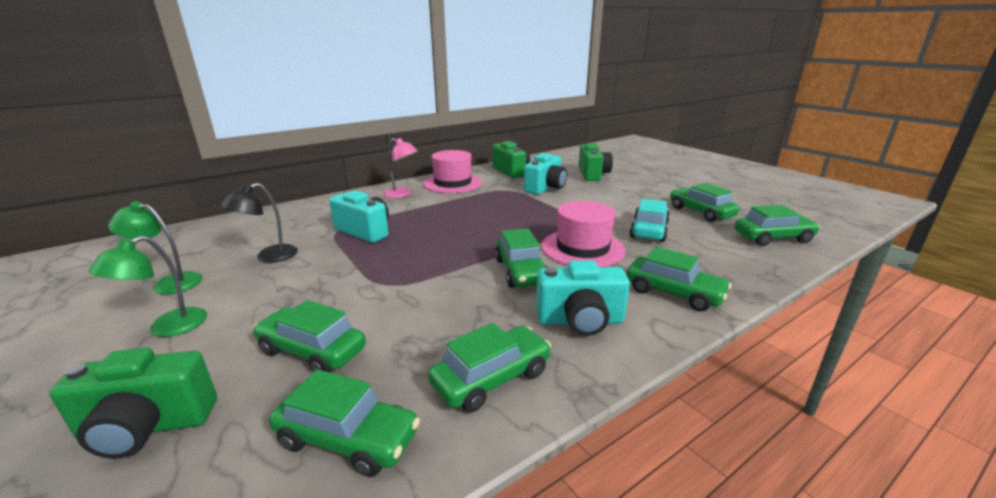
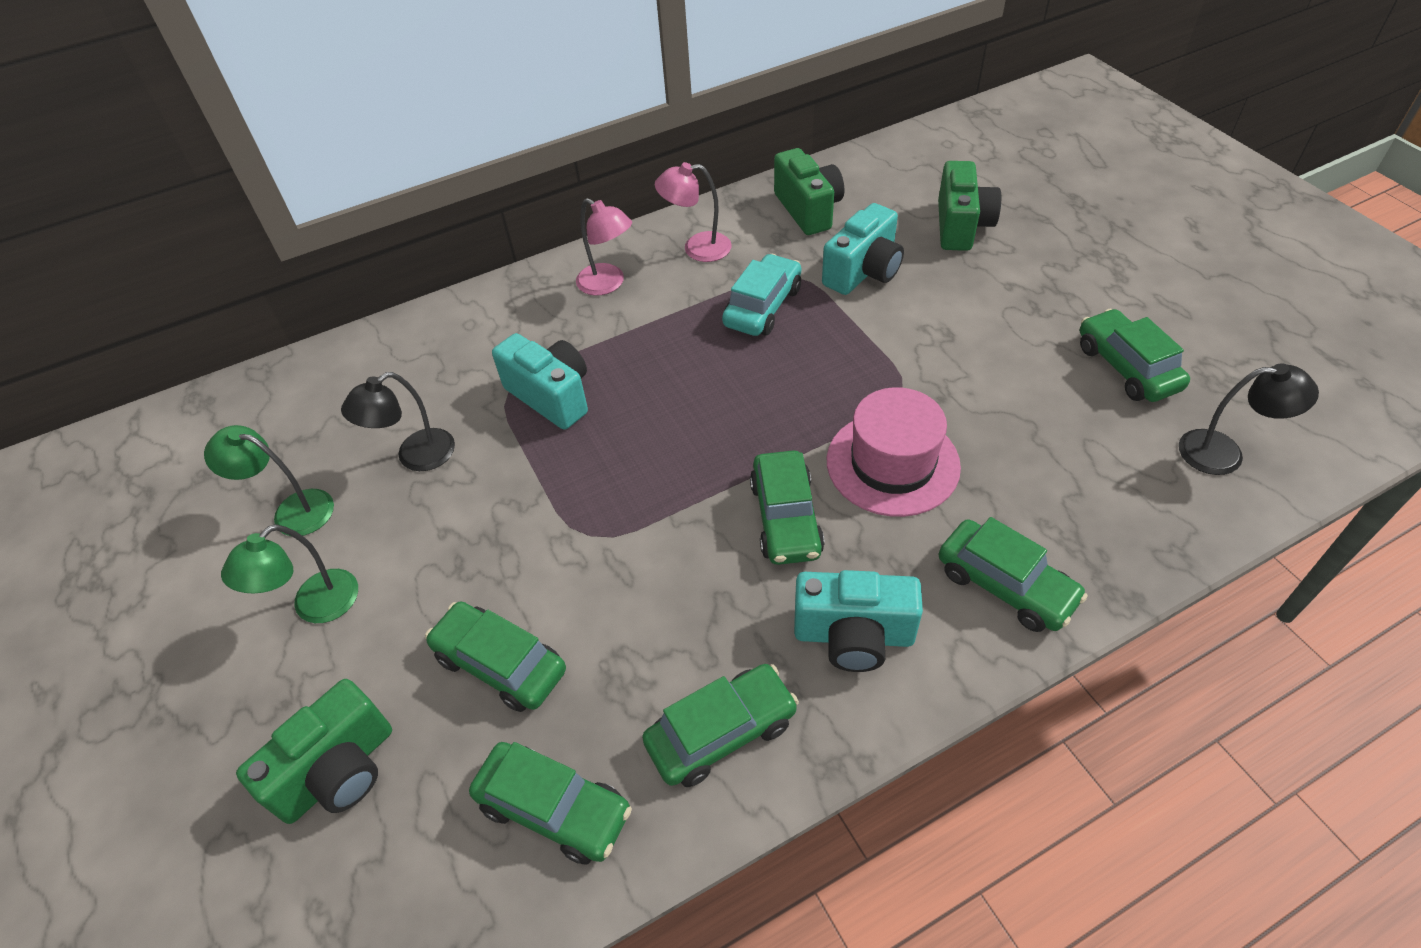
camera: 10 degrees right, 25 degrees up
(147, 427) = (338, 771): green camera -> green camera turned 45 degrees counterclockwise
(452, 183) = (697, 248): pink hat -> pink lamp
(649, 230) = (1016, 418): turquoise car -> turquoise car (762, 306)
(772, 238) = (1224, 453): green car -> black lamp

